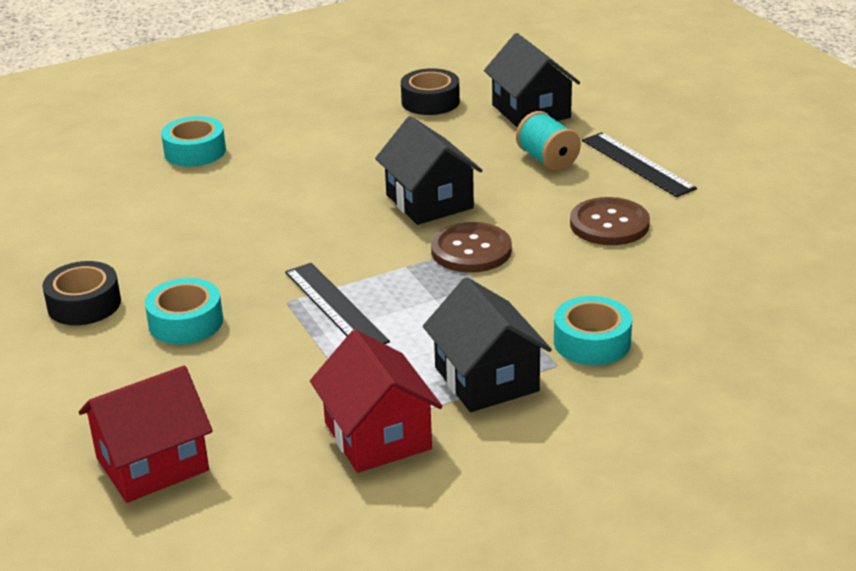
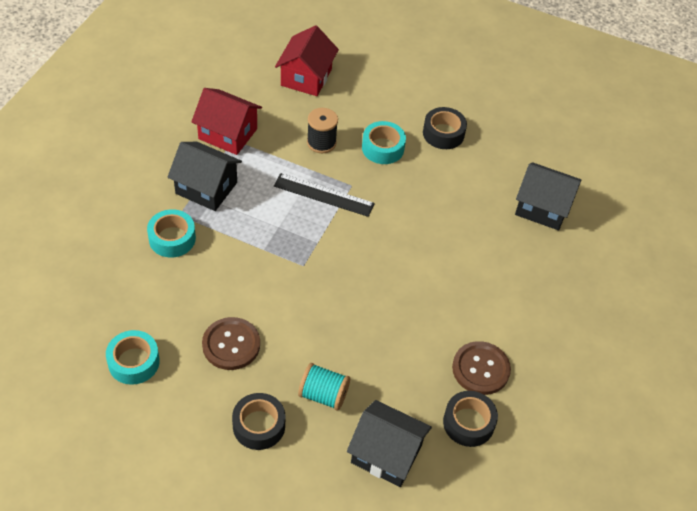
camera: 135 degrees right, 20 degrees up
(195, 151) = (547, 273): turquoise tape -> turquoise tape (134, 362)
(257, 364) = (321, 142): none -> black spool
(429, 202) = (357, 305): black house -> black house (542, 207)
(471, 250) = (293, 274): brown button -> brown button (480, 369)
(637, 164) = (259, 425): black ruler -> black tape

